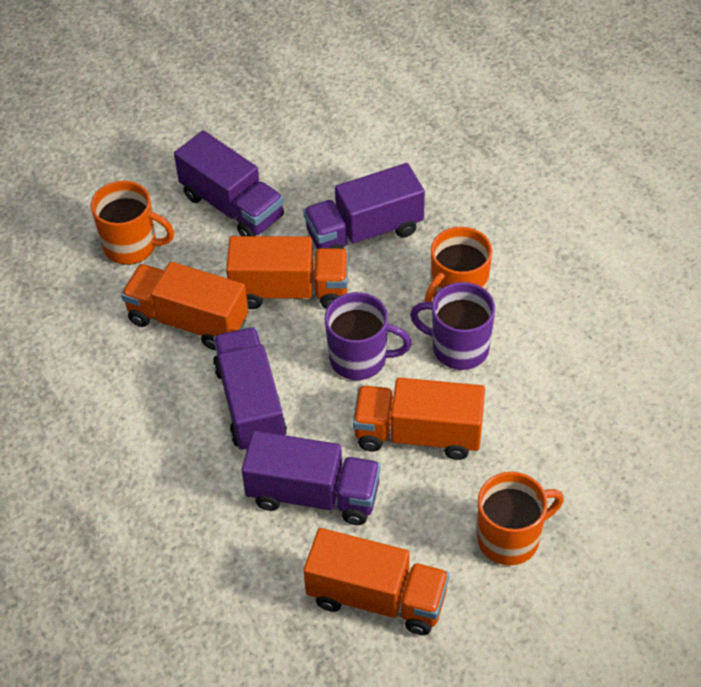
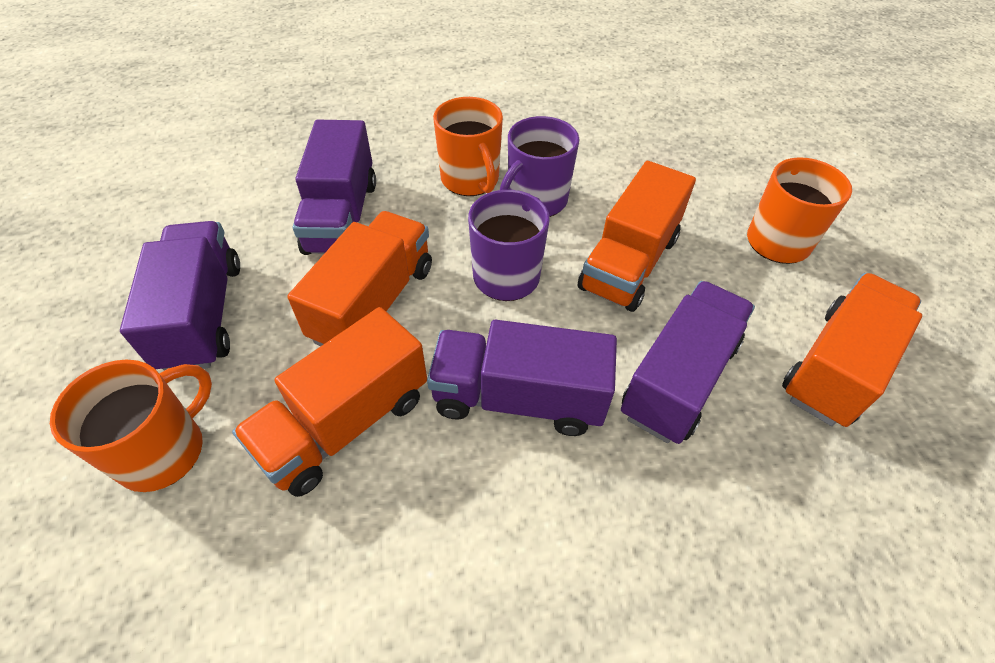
camera: 70 degrees left, 0 degrees up
(232, 206) = (203, 315): purple truck -> purple truck turned 75 degrees counterclockwise

